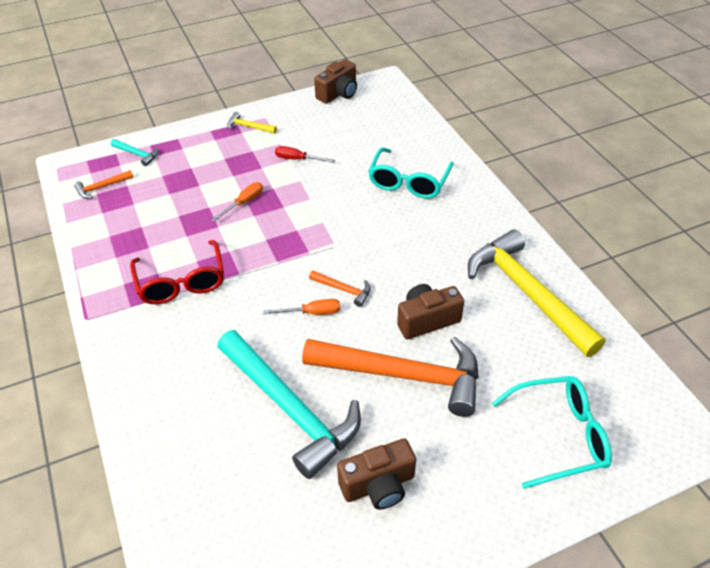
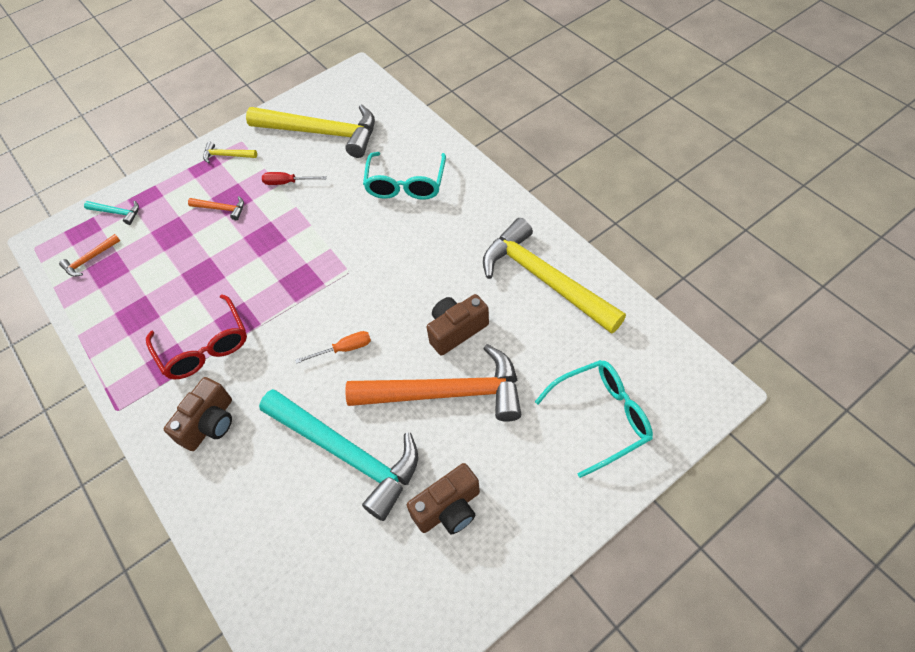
camera: 10 degrees left, 10 degrees up
(244, 203) = (245, 244): orange screwdriver -> none
(338, 94) = (311, 97): brown camera -> brown camera (209, 423)
(341, 124) = (322, 133): none -> yellow hammer
(343, 289) = (369, 317): orange hammer -> orange hammer (221, 209)

